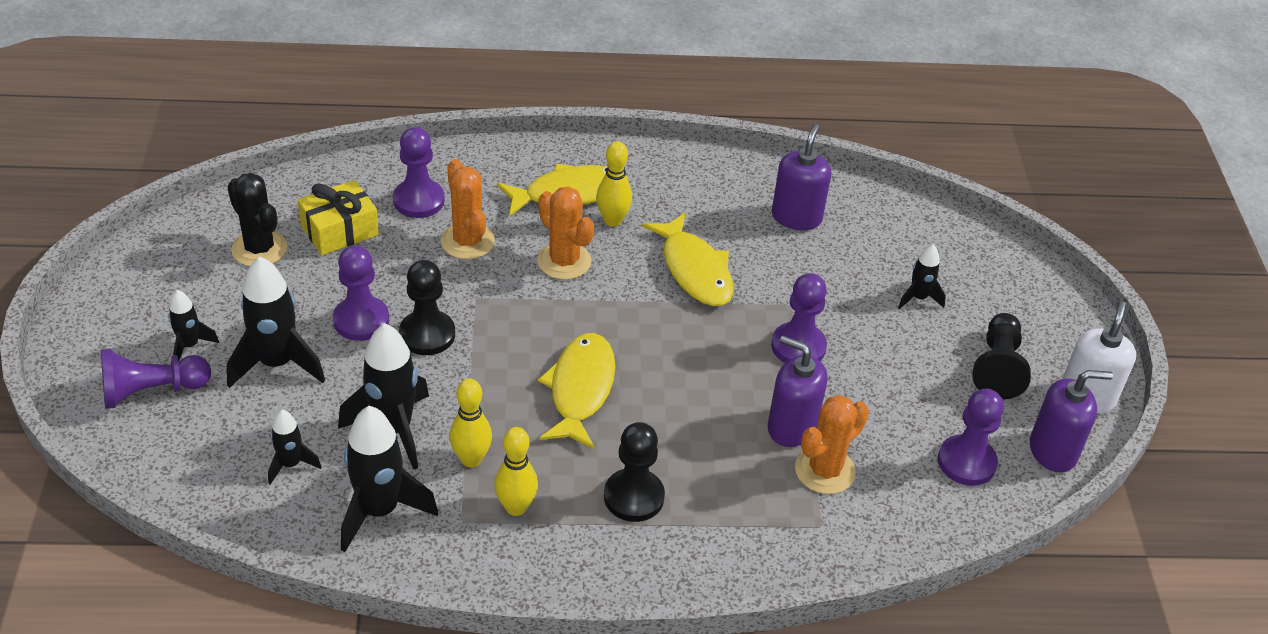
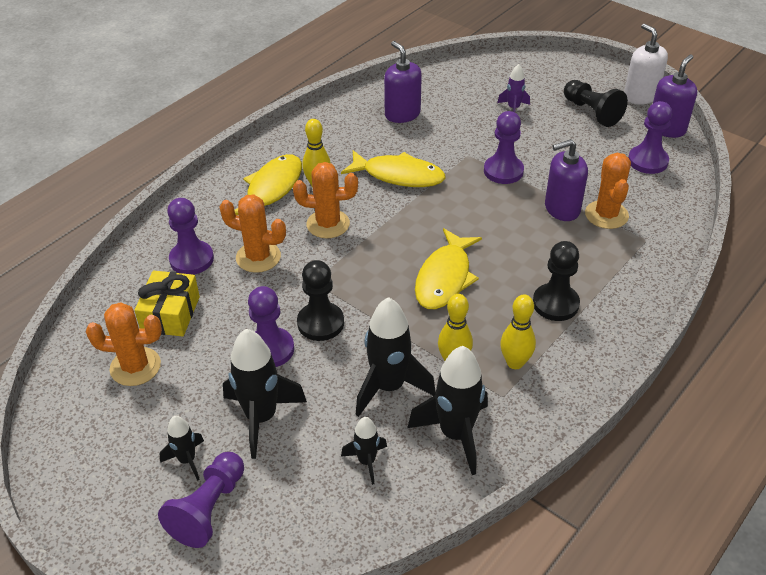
camera: 45 degrees left, 0 degrees up
(259, 249) = (135, 367): black cactus -> orange cactus
(580, 389) = (445, 278): yellow fish -> yellow fish turned 120 degrees counterclockwise
(918, 298) = (513, 108): black rocket -> purple rocket

